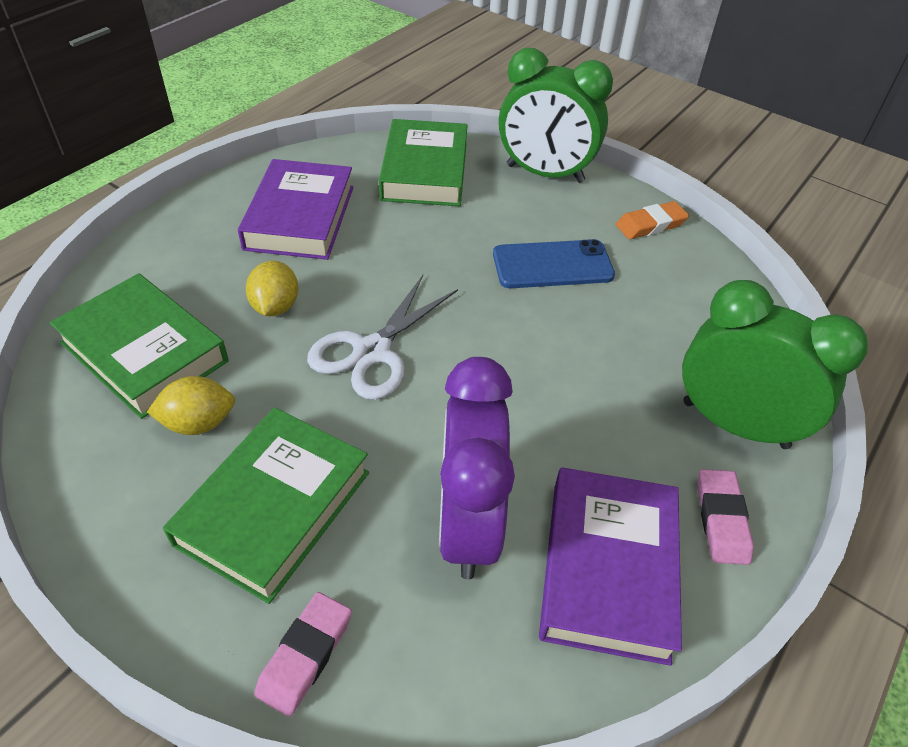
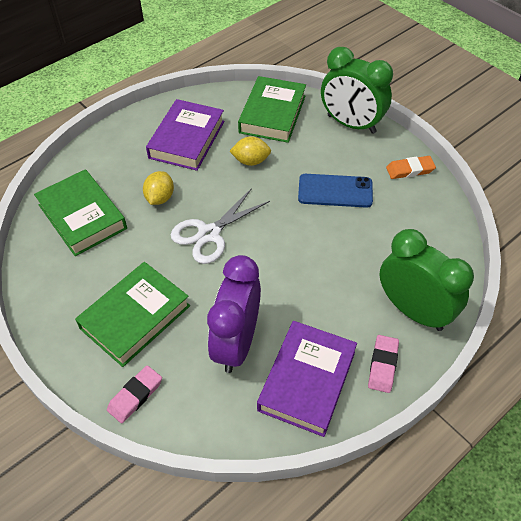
camera: 15 degrees right, 5 degrees up
(199, 423) = (104, 263): yellow lemon -> yellow lemon (251, 161)

